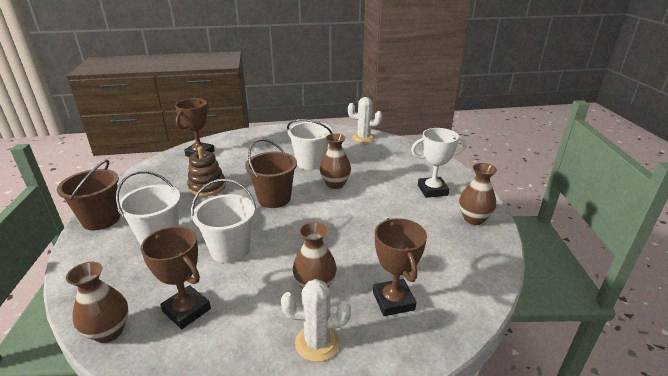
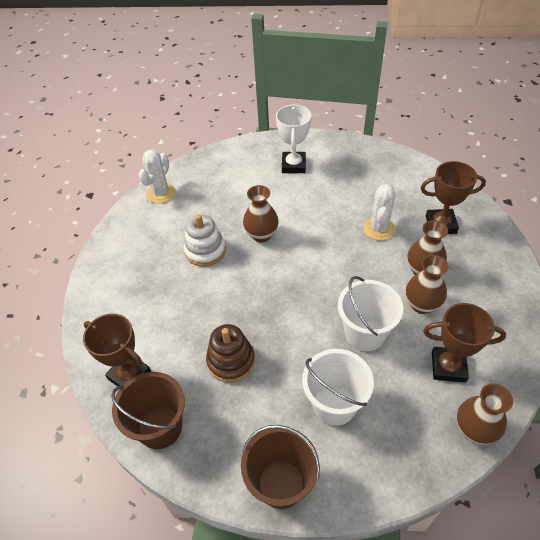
camera: 75 degrees left, 20 degrees up
(187, 310) = (448, 367): brown trophy -> brown trophy turned 45 degrees clockwise
(274, 198) = (277, 291): brown bucket -> brown bucket (160, 427)
(310, 162) = (205, 250): white bucket -> white stacking toy
(317, 343) = (482, 276): white cactus -> white cactus (379, 229)
(473, 219) = (345, 152): brown vase -> brown vase (421, 305)

